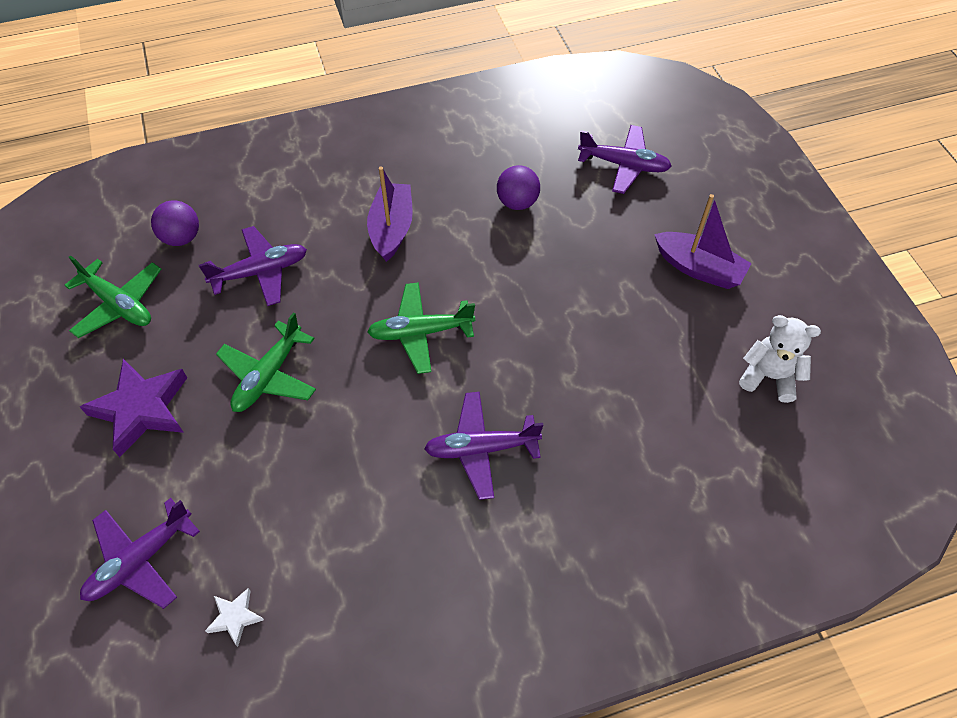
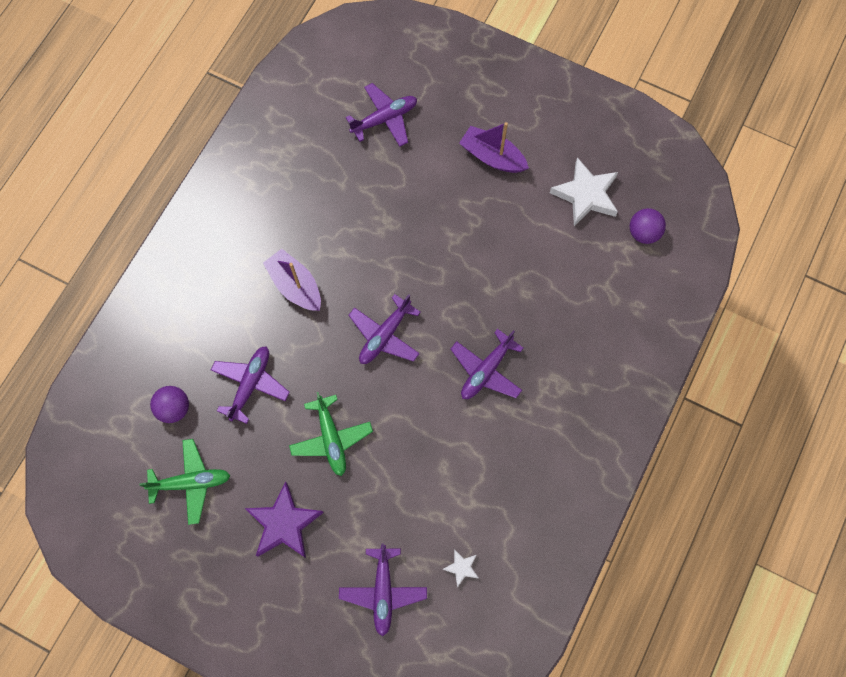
camera: 45 degrees left, 15 degrees up
(420, 332) = (385, 335): green plane -> purple plane
(517, 202) = (350, 201): purple ball -> purple ball (643, 233)
(699, 268) = (492, 157): purple boat -> purple boat turned 135 degrees counterclockwise
(769, 377) = (586, 195): white teddy bear -> white star

